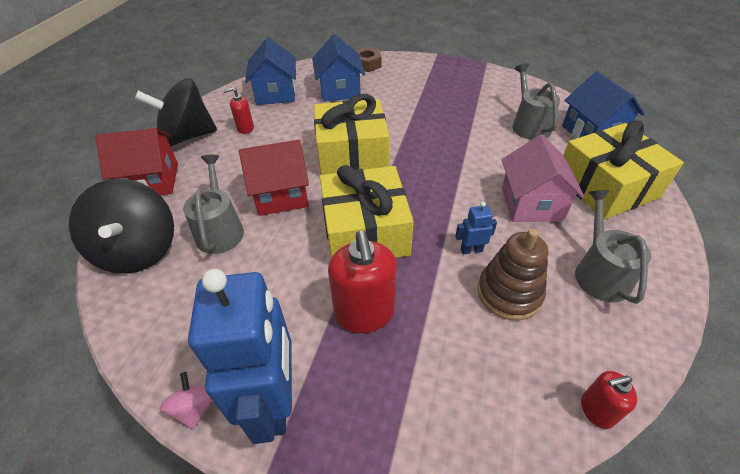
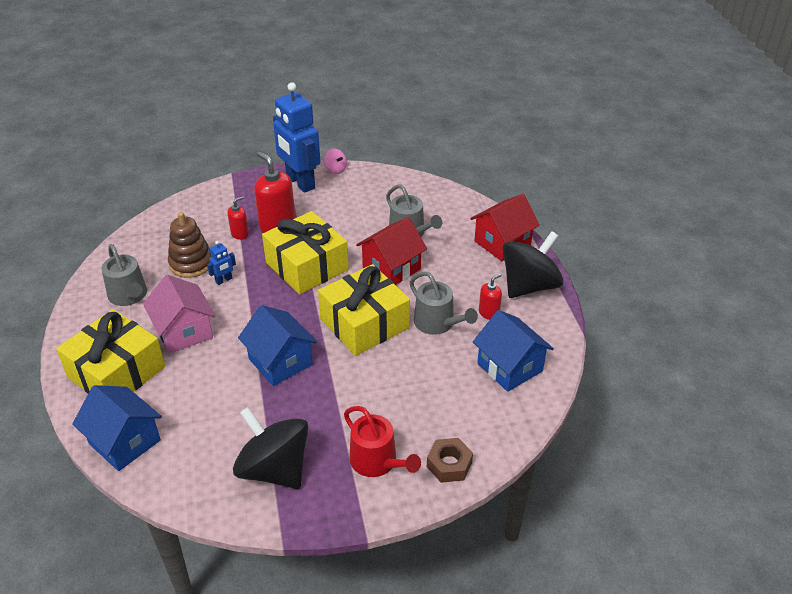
camera: 150 degrees right, 5 degrees down
(139, 250) = (447, 206): black spinning top -> black spinning top (274, 469)
(339, 90) = (444, 401): blue house -> blue house (280, 362)
(409, 76) = (377, 462): none -> red watering can
(529, 125) = (198, 427): grey watering can -> grey watering can (437, 323)
(596, 410) = (136, 229): red soap dispenser -> red soap dispenser (240, 234)

